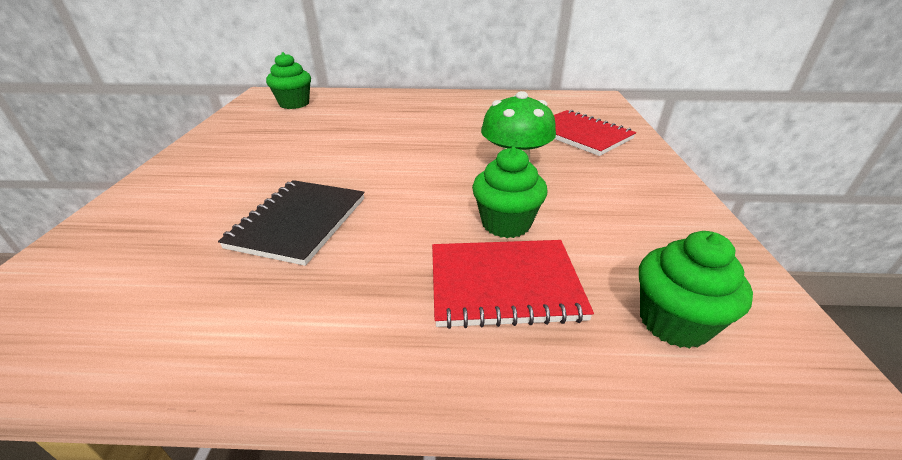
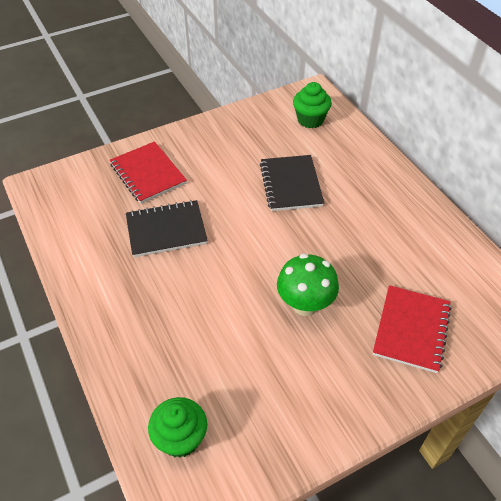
camera: 60 degrees right, 15 degrees up
(355, 133) = (291, 184): none -> black notebook
(504, 284) = (168, 349): red notebook -> red notebook (148, 174)
(506, 223) = (227, 327): green cupcake -> none

